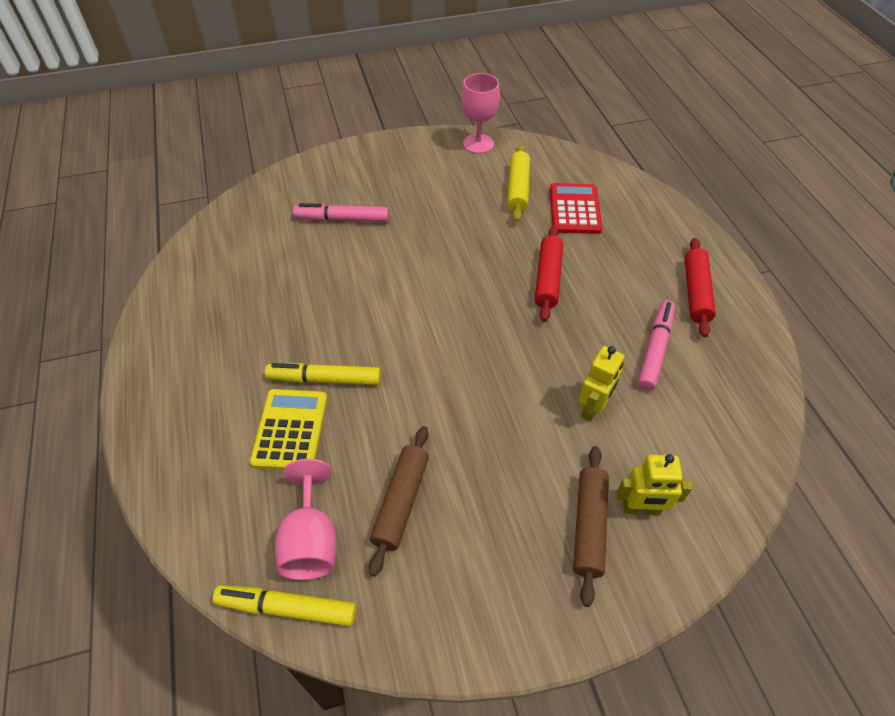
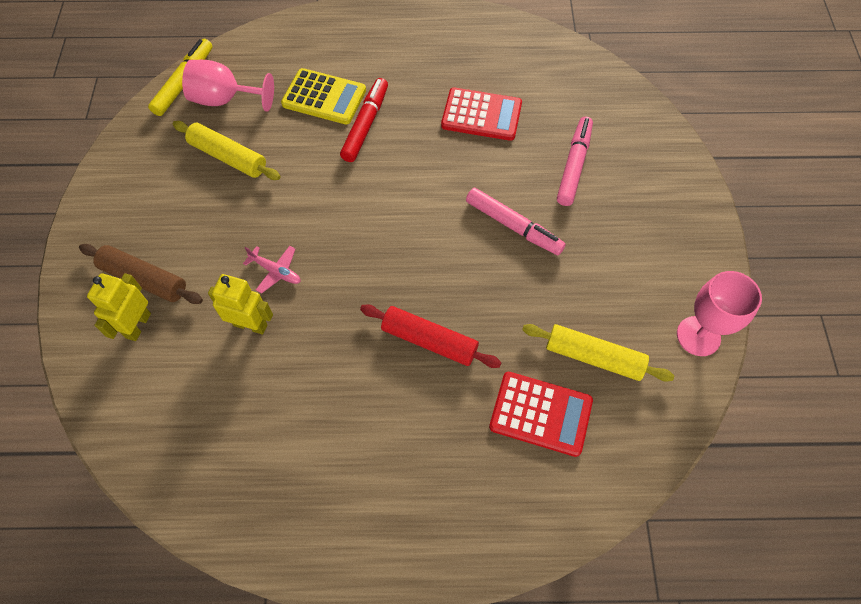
camera: 105 degrees right, 10 degrees up
(294, 289) = (481, 115): none -> red calculator
(324, 379) = (365, 125): yellow marker -> red marker
(401, 502) = (228, 157): brown rolling pin -> yellow rolling pin
(529, 405) = (276, 271): none -> pink plane
(593, 408) = (250, 325): yellow robot -> yellow robot turned 150 degrees clockwise
(655, 349) = (294, 414): pink marker -> pink marker (513, 226)
(696, 292) = (357, 503): red rolling pin -> none

